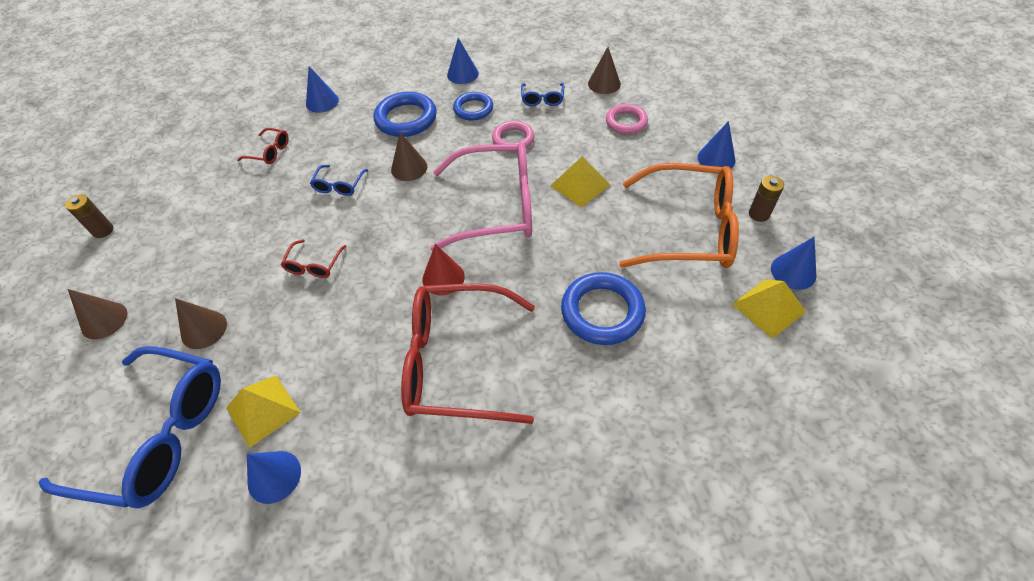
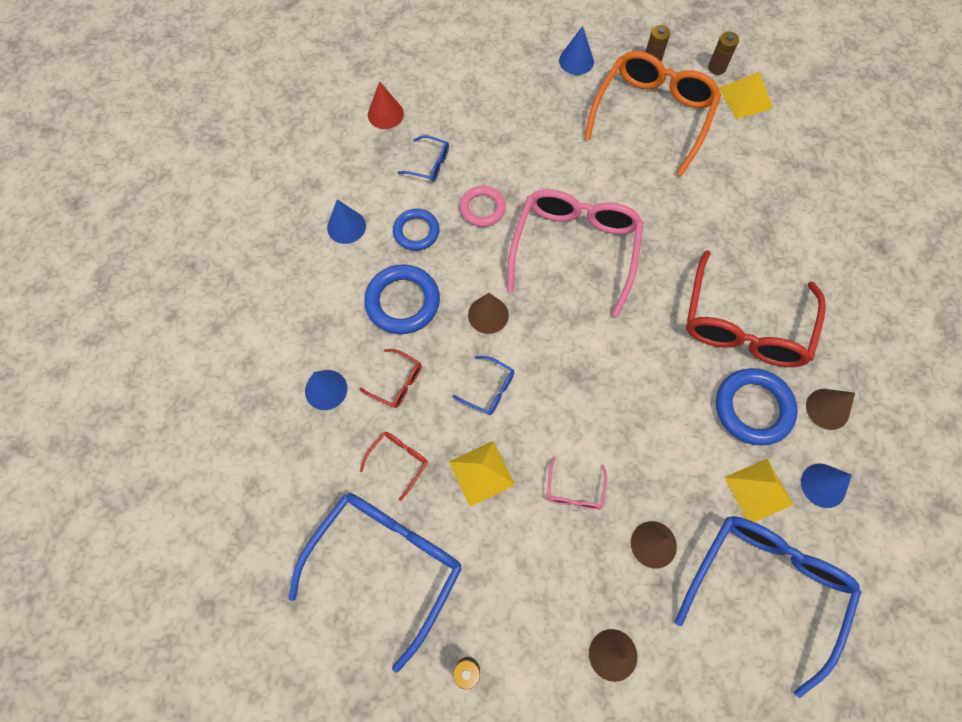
camera: 75 degrees left, 15 degrees up
(187, 167) = (385, 565): none -> blue glasses
(253, 261) = (574, 490): none -> pink glasses
(314, 265) = (599, 428): red glasses -> red glasses (396, 382)
(443, 278) = (650, 315): red cone -> red cone (385, 114)
(580, 185) = (571, 173): yellow pyramid -> yellow pyramid (482, 473)
(602, 312) = (721, 205): blue ring -> blue ring (753, 408)
(604, 84) = (430, 103): brown cone -> brown cone (827, 409)
(626, 122) = (498, 107): pink ring -> none
(793, 272) = (716, 68): blue cone -> brown battery

